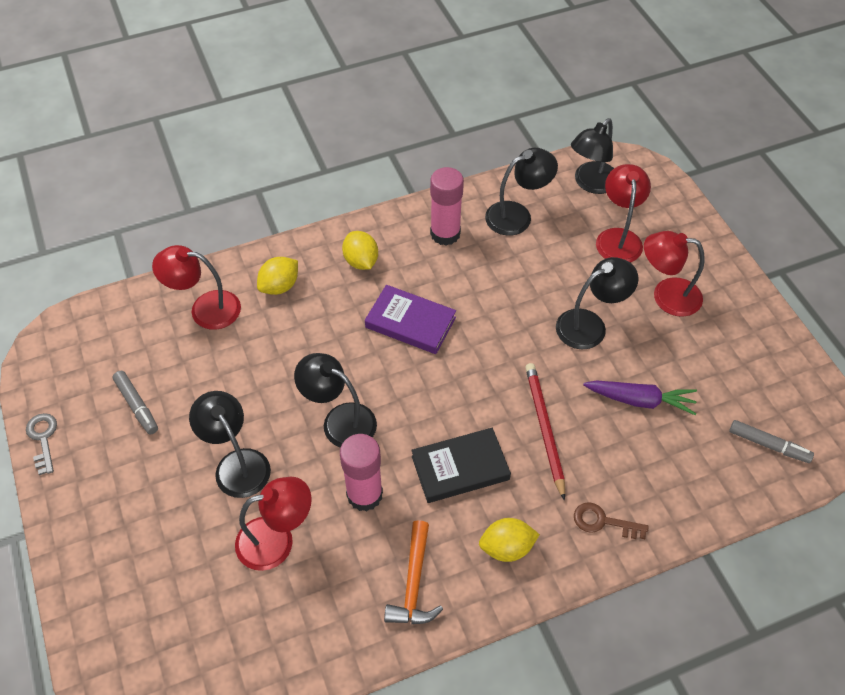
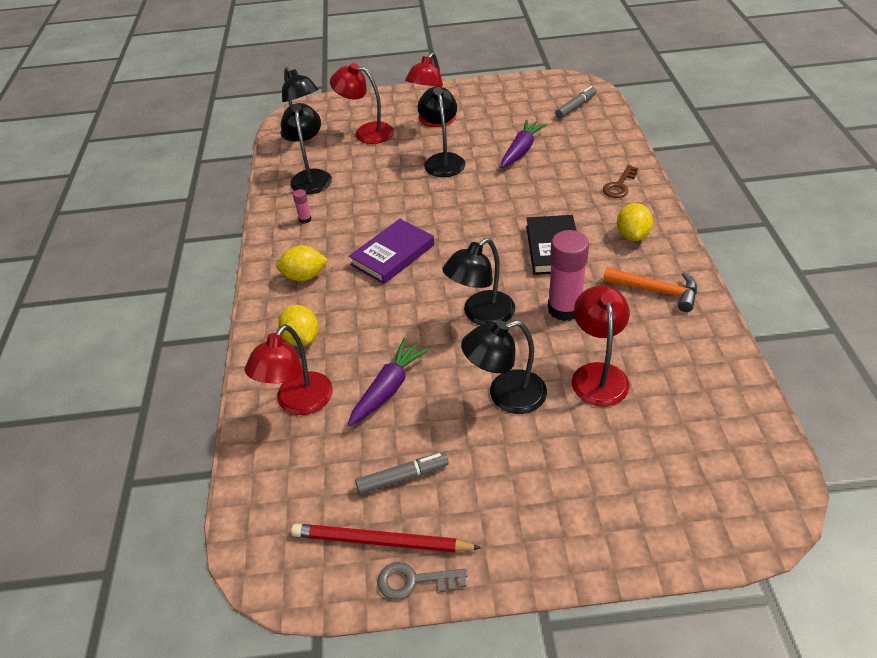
camera: 70 degrees left, 10 degrees down
(231, 369) = (388, 388): none -> purple carrot
(445, 234) = (305, 219): pink glue stick -> pink glue stick, size x0.43
(544, 429) = (530, 199): red pencil -> red pencil (381, 542)

